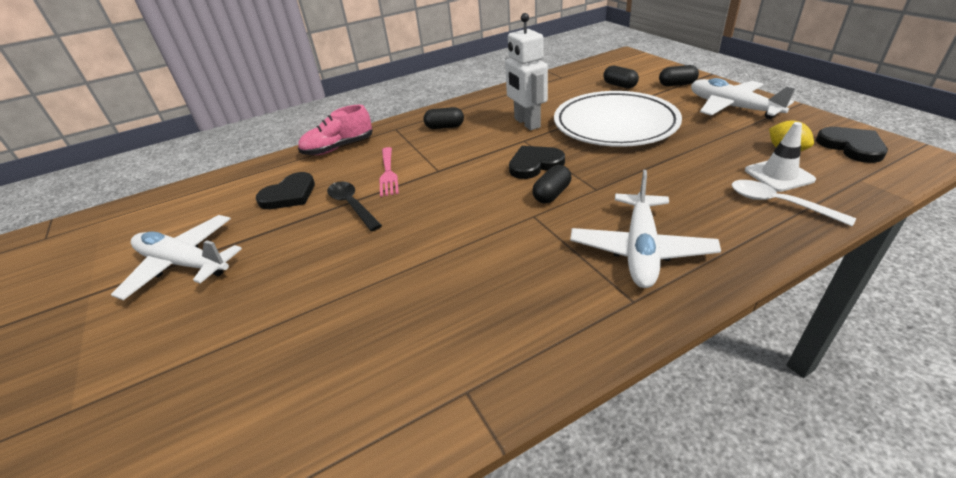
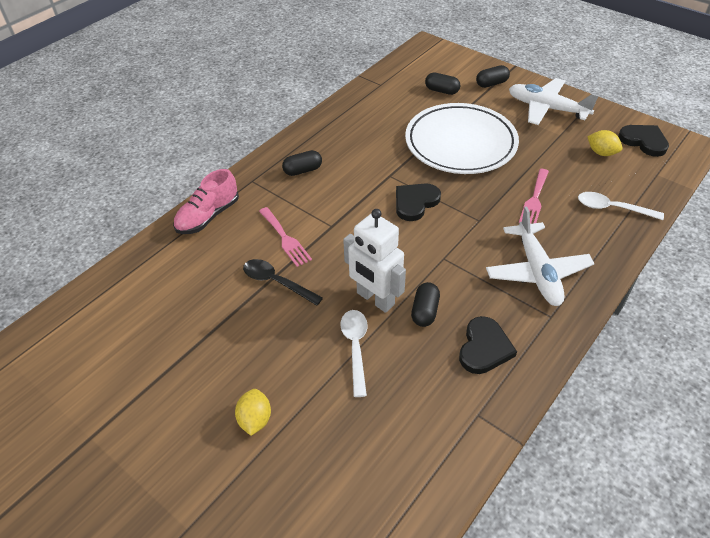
camera: 25 degrees left, 10 degrees up
(184, 264) = (160, 382): white plane -> none
(228, 320) = (255, 419): none -> yellow lemon
(289, 195) = (202, 284): black heart -> black heart (484, 348)
(379, 278) = (355, 348): none -> white spoon
(526, 123) = (380, 153): white robot -> white robot (375, 299)
(552, 194) = (446, 233): black capsule -> black capsule (425, 311)
(675, 181) = (534, 200): none -> pink fork
(778, 175) = (604, 180): white traffic cone -> none

